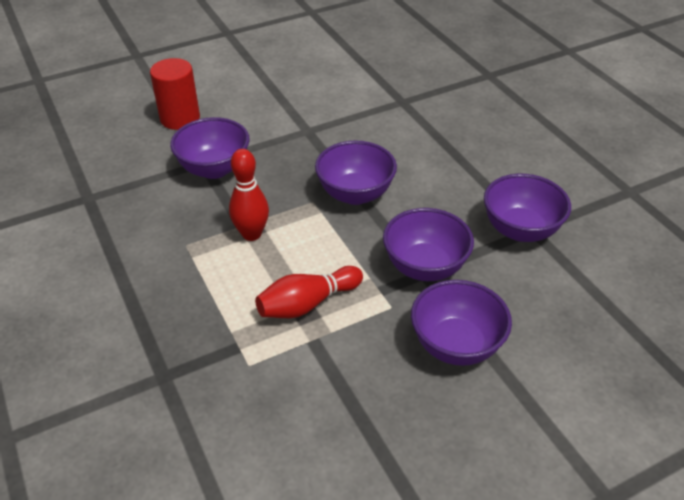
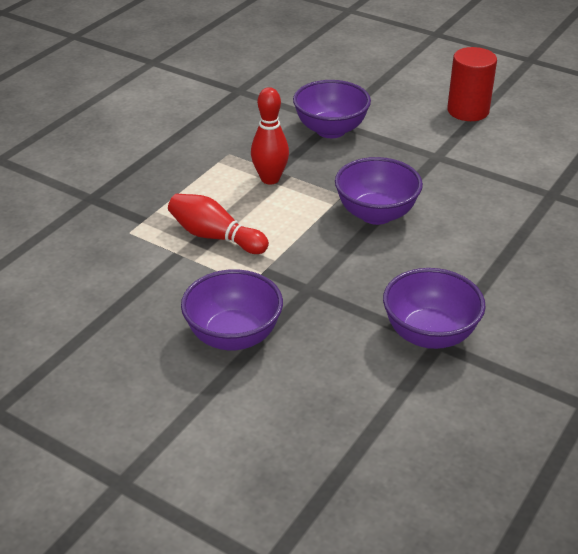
camera: 60 degrees right, 5 degrees down
(180, 118) = (376, 88): red cylinder -> red cylinder (468, 111)
(425, 267) = (317, 287): purple bowl -> none

